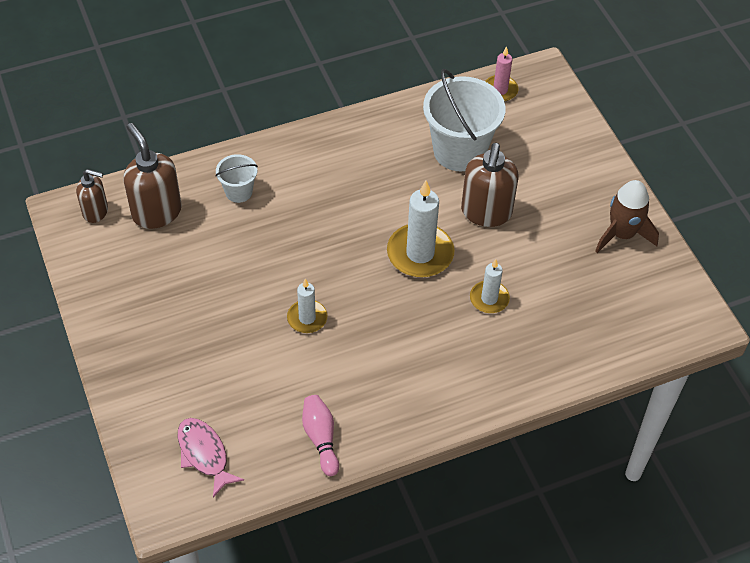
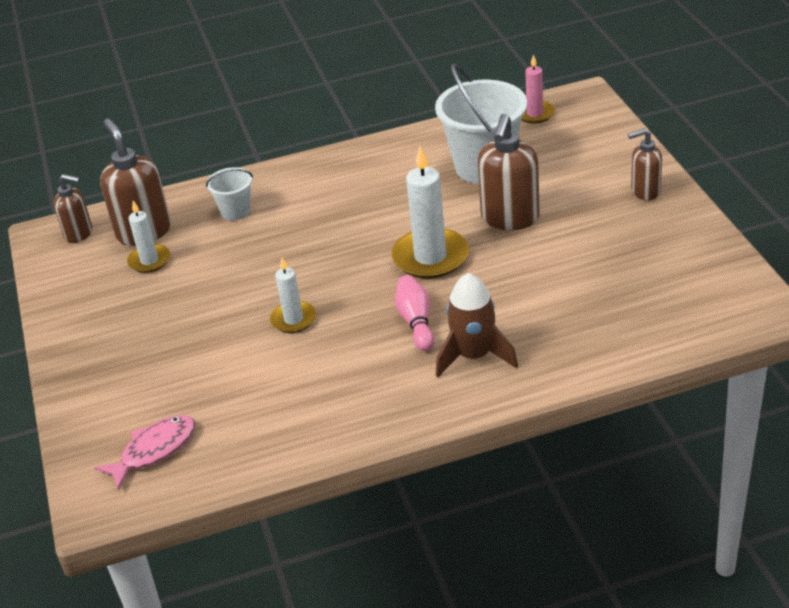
camera: 10 degrees right, 15 degrees down
(204, 454) = (154, 450): pink fish -> pink fish turned 75 degrees clockwise
(321, 438) = (292, 432): pink bowling pin -> pink bowling pin (416, 322)
(489, 299) = (506, 295): white candle -> white candle (149, 261)
(601, 187) = (645, 191): none -> brown soap dispenser
(622, 234) = (668, 231): brown rocket -> brown rocket (474, 356)

